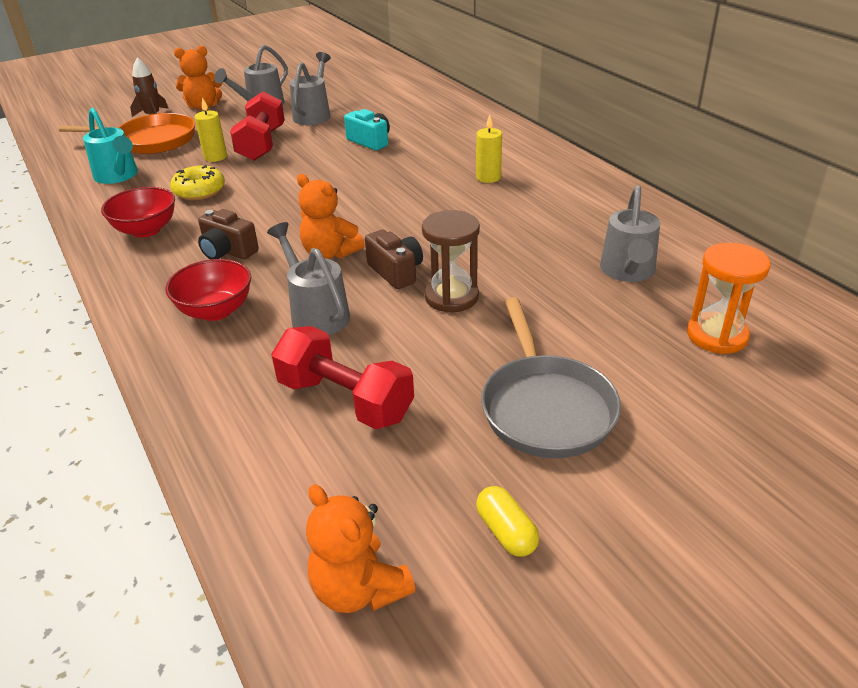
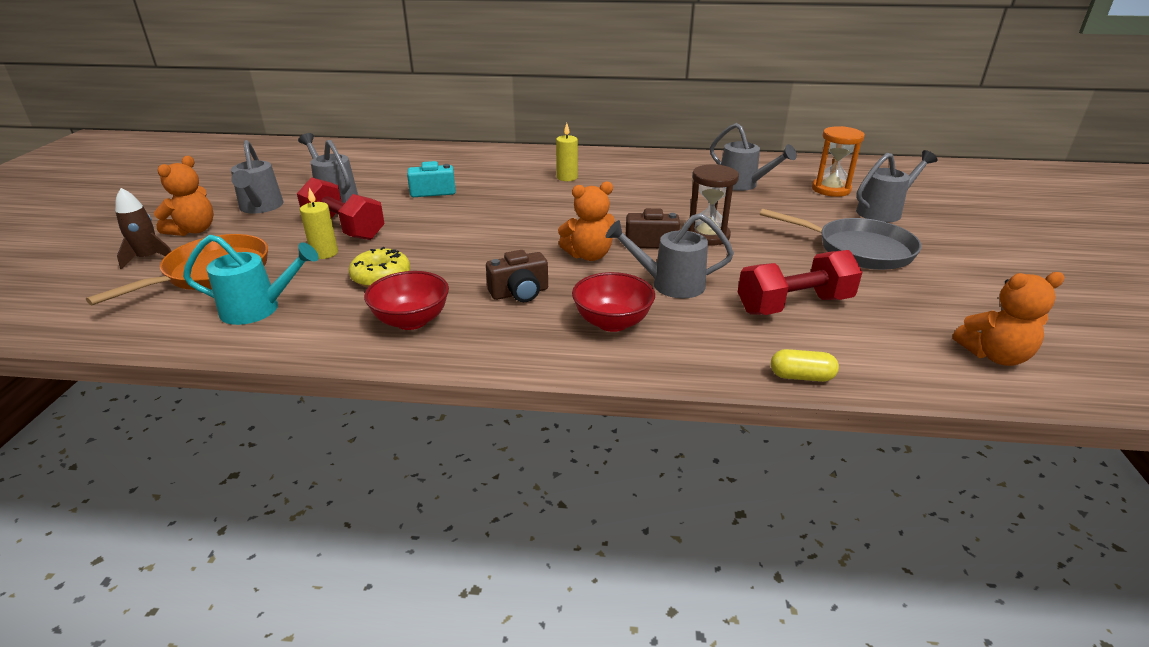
camera: 55 degrees left, 5 degrees down
(506, 532) = (965, 296): yellow capsule -> yellow capsule (801, 377)
(705, 398) = (884, 211): none -> grey watering can

